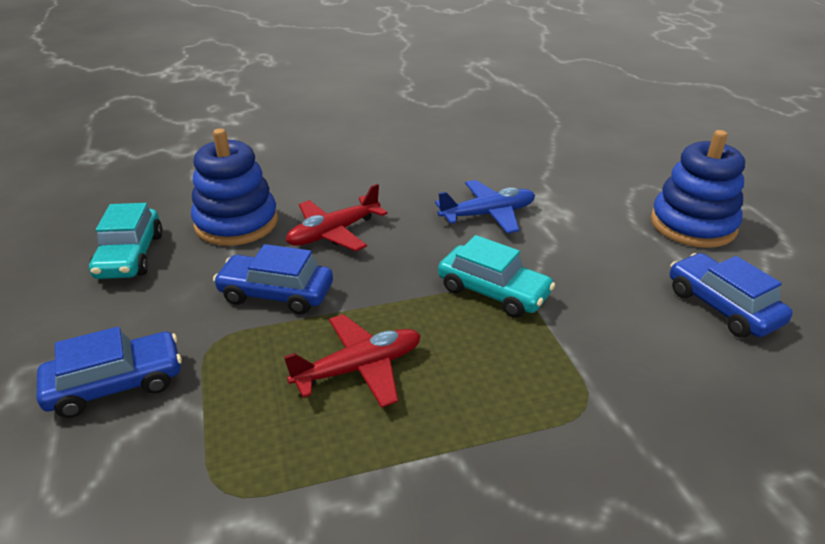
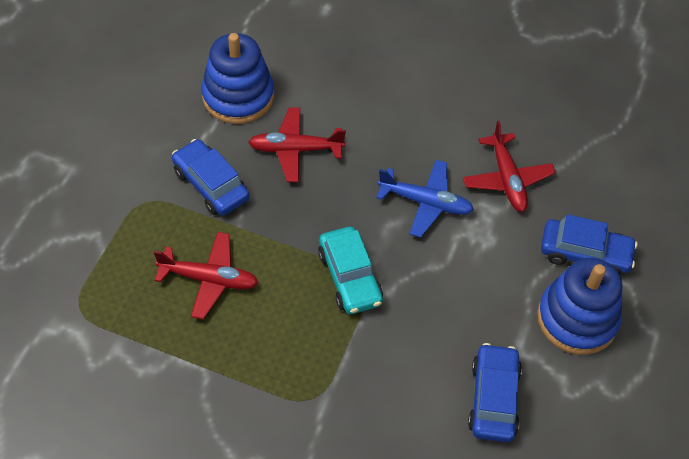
camera: 35 degrees right, 20 degrees up
(116, 384) = (74, 199): blue car -> blue car (585, 253)
(130, 256) = (148, 88): turquoise car -> none
(527, 175) = (507, 179): none -> red plane

